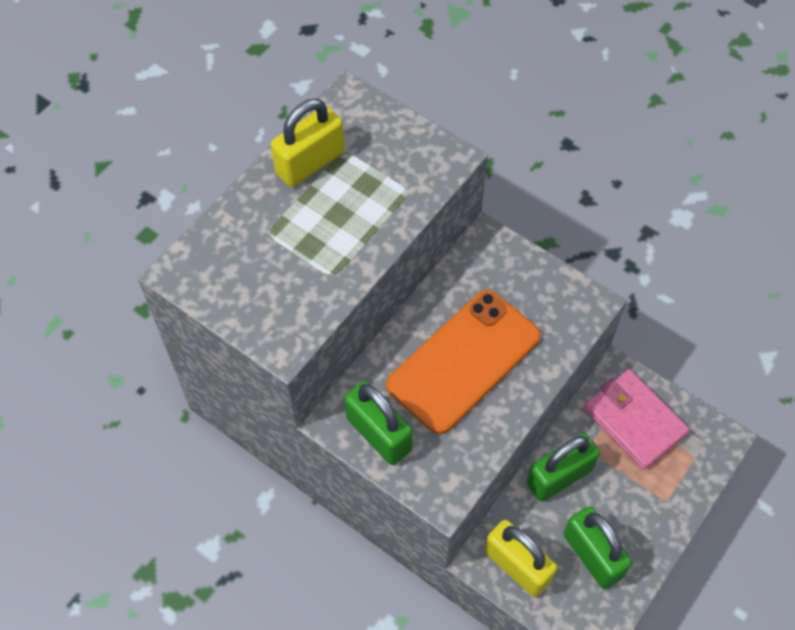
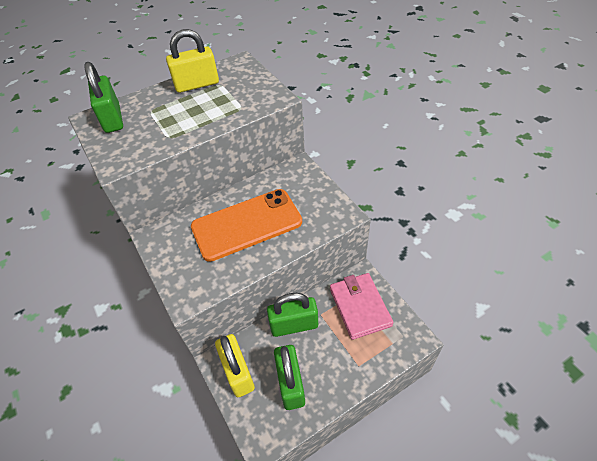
camera: 25 degrees right, 10 degrees down
(379, 434) = (171, 250): green padlock -> green padlock (112, 119)

